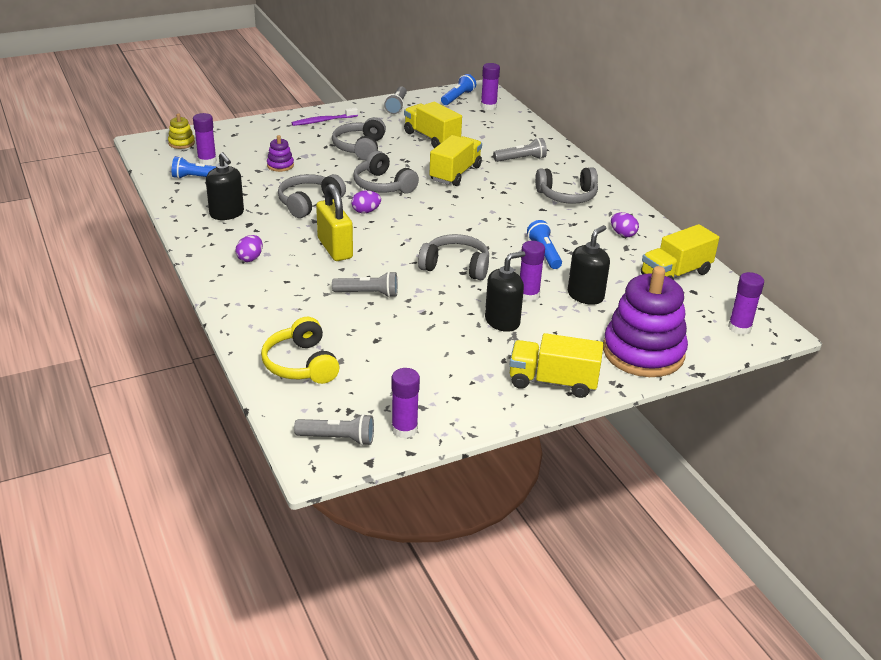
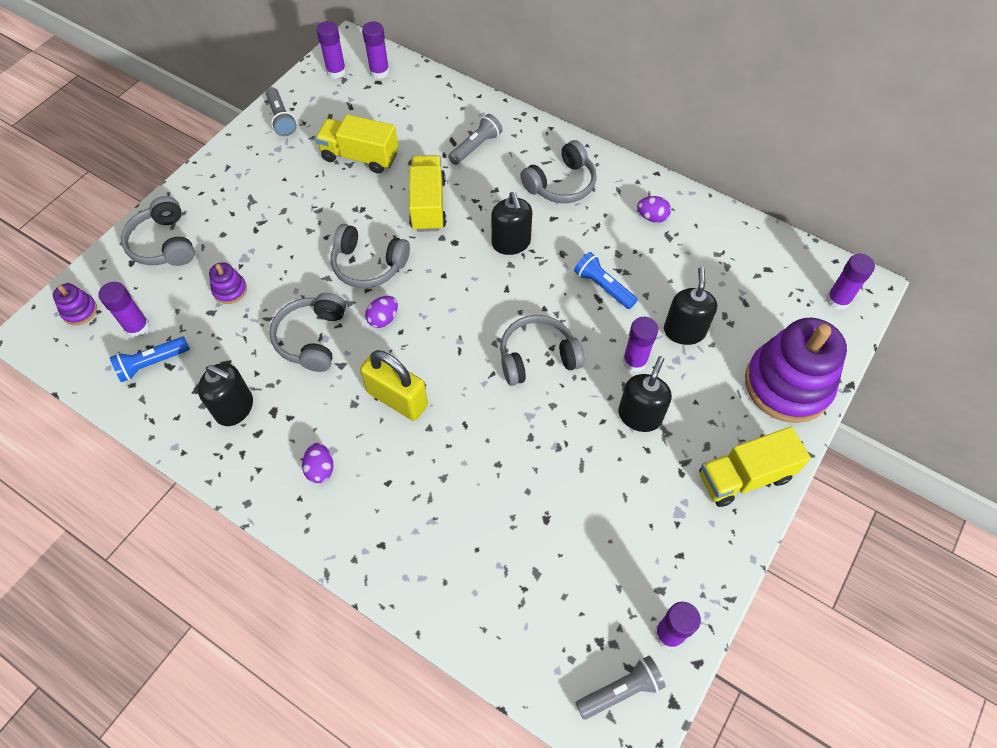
camera: 30 degrees left, 25 degrees up
(181, 143) = (79, 311): yellow stacking toy -> purple stacking toy
(301, 364) = (503, 604): yellow headphones -> none
(323, 121) = (218, 185): purple toothbrush -> none
(360, 148) = (295, 212): grey headphones -> grey headphones (164, 244)
(368, 294) = (485, 452): grey flashlight -> none
(458, 97) = (336, 71): blue flashlight -> purple glue stick
(496, 210) = (511, 243): none -> black soap dispenser
(675, 274) = (736, 252): yellow truck -> none

